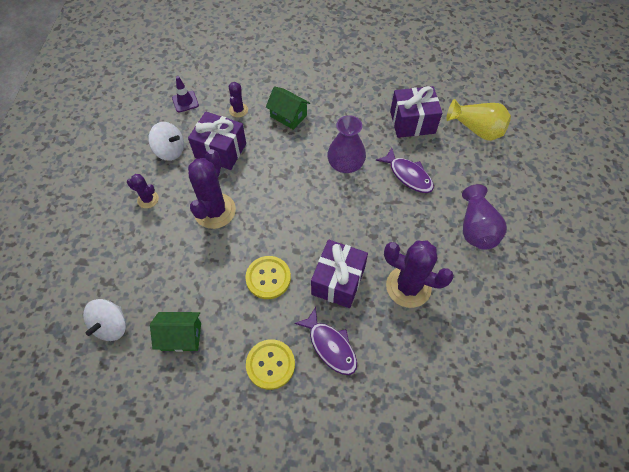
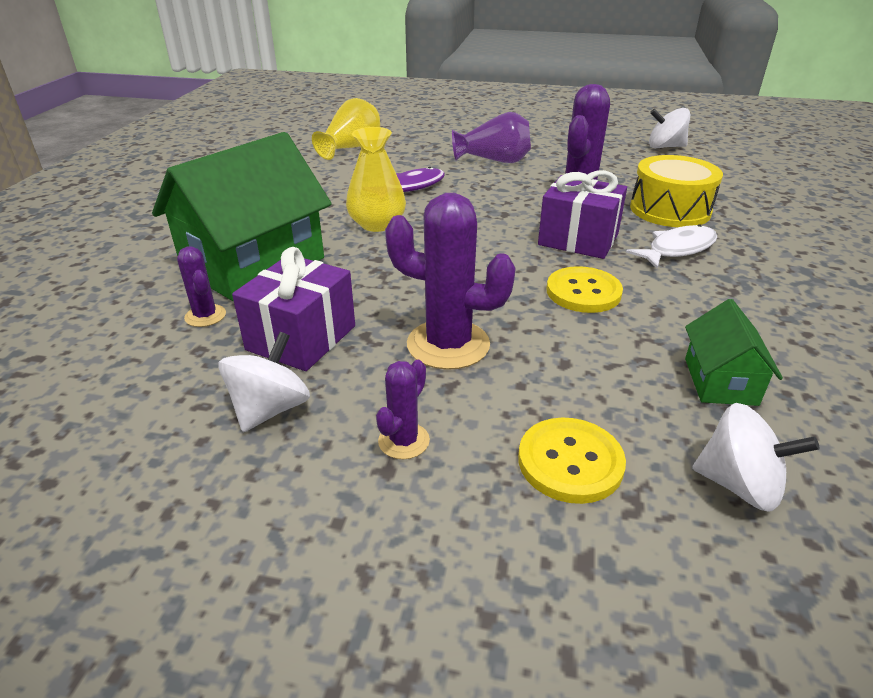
camera: 85 degrees left, 25 degrees down
(185, 101) = (128, 389): purple traffic cone -> none
(238, 110) = (205, 316): purple cactus -> purple cactus turned 45 degrees clockwise
(270, 364) = (727, 293): yellow button -> yellow button (570, 462)
(288, 116) = (254, 265): green house -> green house, size x2.06
(330, 346) = (677, 249): purple fish -> white fish
(345, 164) = (377, 224): purple vase -> yellow vase
(399, 354) = (670, 210): none -> yellow drum
(412, 122) = (321, 179): purple gift -> none
(557, 381) = (665, 147): none -> white spinning top

